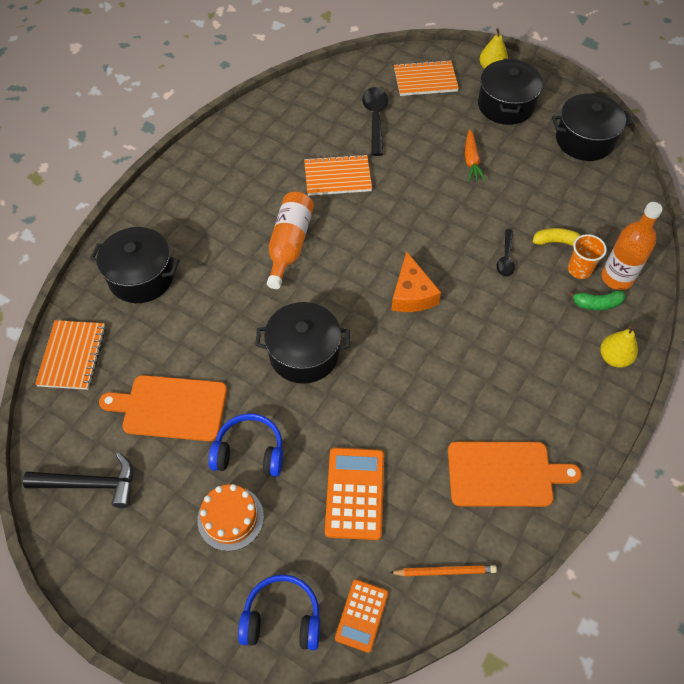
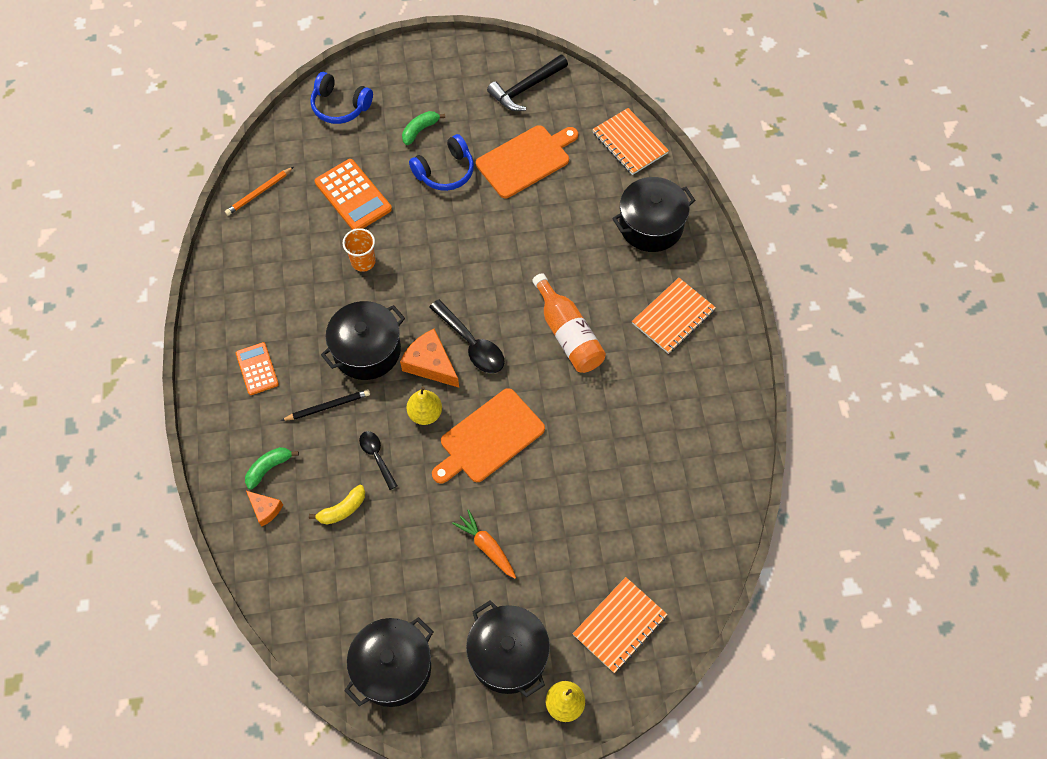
camera: 140 degrees right, 5 degrees up
(230, 518) = (420, 130): orange cake -> green banana
(282, 618) = (340, 106): blue headphones -> blue headphones turned 60 degrees clockwise
(304, 353) = (471, 258): black pot -> black pot (367, 350)
(337, 177) = (593, 431): orange notebook -> orange notebook (673, 317)
(362, 615) = (293, 138): orange calculator -> orange calculator (257, 369)
(375, 119) = (622, 528): black spoon -> black spoon (471, 344)
(504, 474) = (259, 276): orange cutting board -> orange cutting board (489, 438)
(518, 317) = (328, 406): none -> black pencil
(579, 269) = (304, 493): orange cup -> orange cup (363, 261)
(614, 358) = (226, 426): yellow pear -> yellow pear (425, 414)
(617, 278) = (265, 509): orange bottle -> orange cheese

